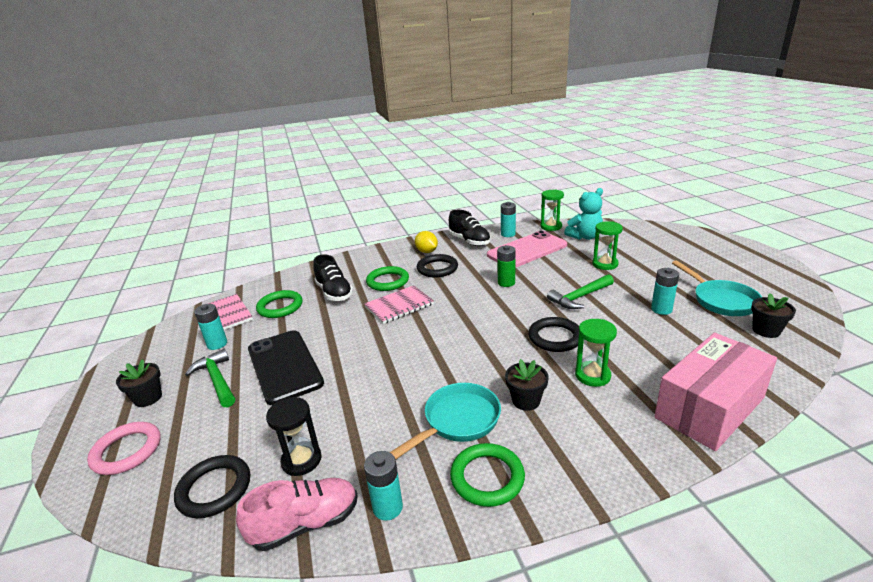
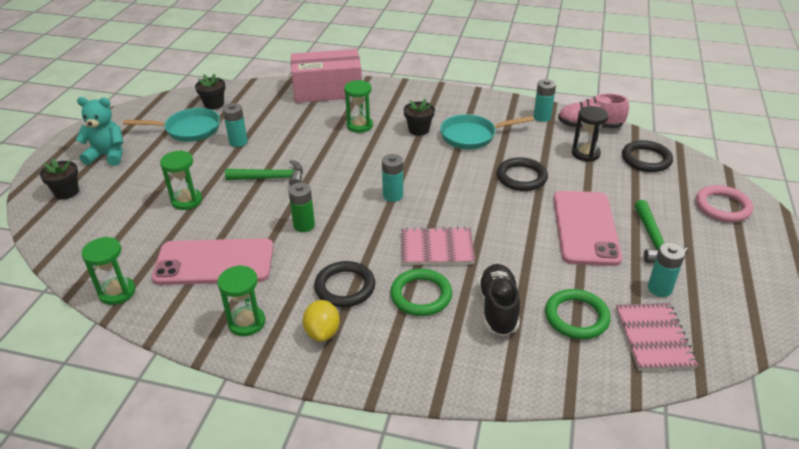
camera: 150 degrees left, 10 degrees up
(148, 398) = (722, 249): black flower pot -> black flower pot (66, 192)
(284, 366) = (585, 228): black phone -> pink phone
(469, 241) = (246, 322): black shoe -> green hourglass
(487, 477) = (480, 109): green ring -> none
(508, 234) = (184, 309): turquoise battery -> turquoise battery (393, 196)
(555, 337) = (344, 156): black ring -> black ring (521, 177)
(585, 237) = (125, 249): turquoise teddy bear -> turquoise teddy bear (108, 155)
(721, 300) = (188, 130): turquoise pan -> turquoise pan turned 75 degrees clockwise

